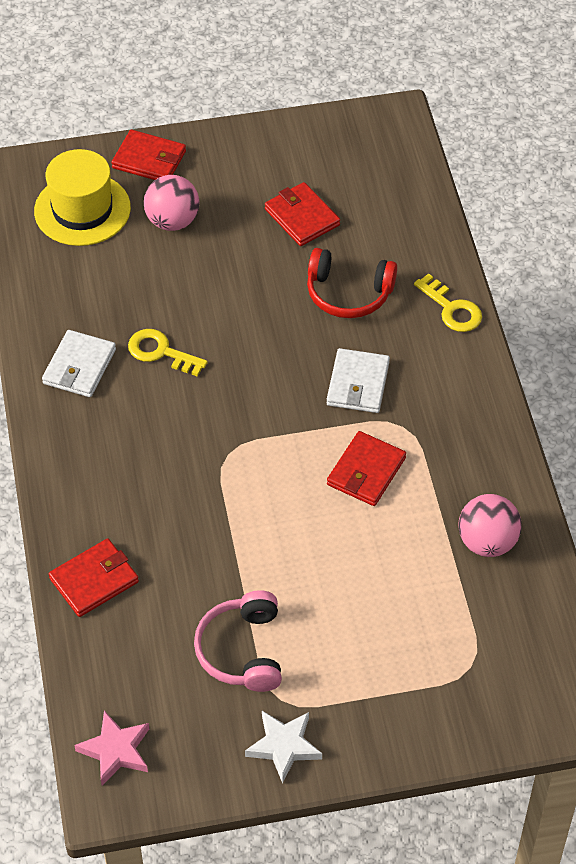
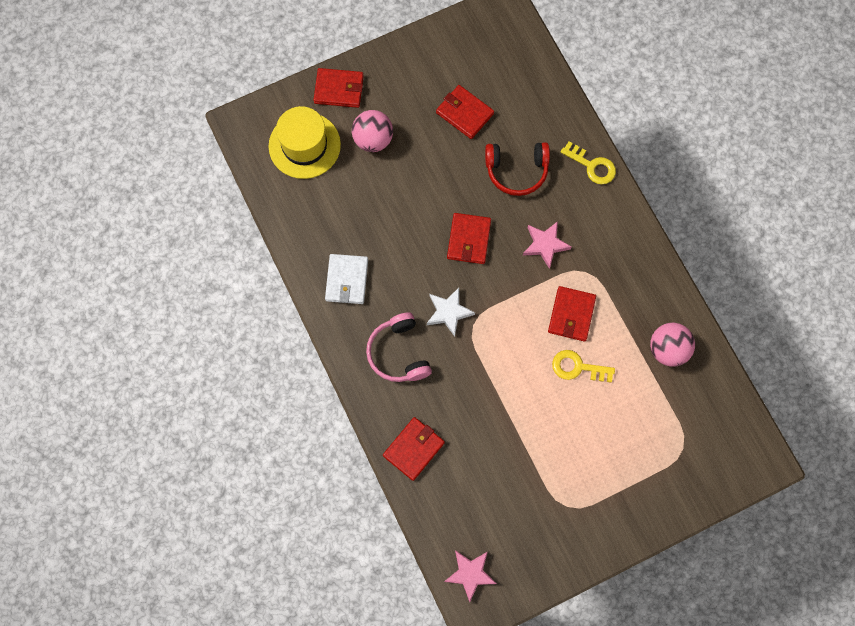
camera: 15 degrees left, 20 degrees up
(161, 352) = (400, 253): yellow key -> yellow key (577, 367)
(242, 650) = (530, 476): pink headphones -> pink headphones (398, 353)
(257, 356) = (469, 239): none -> red wallet
(283, 746) = (579, 540): white star -> white star (448, 312)
(358, 384) = (545, 245): white wallet -> pink star

